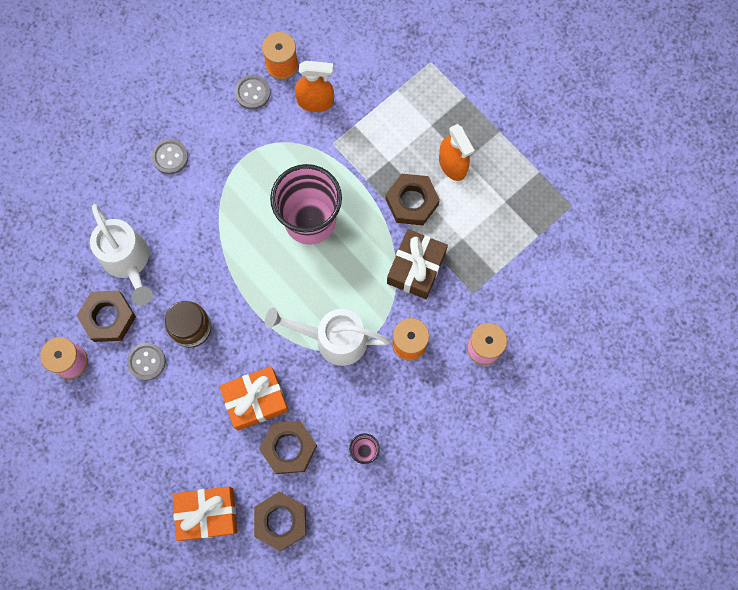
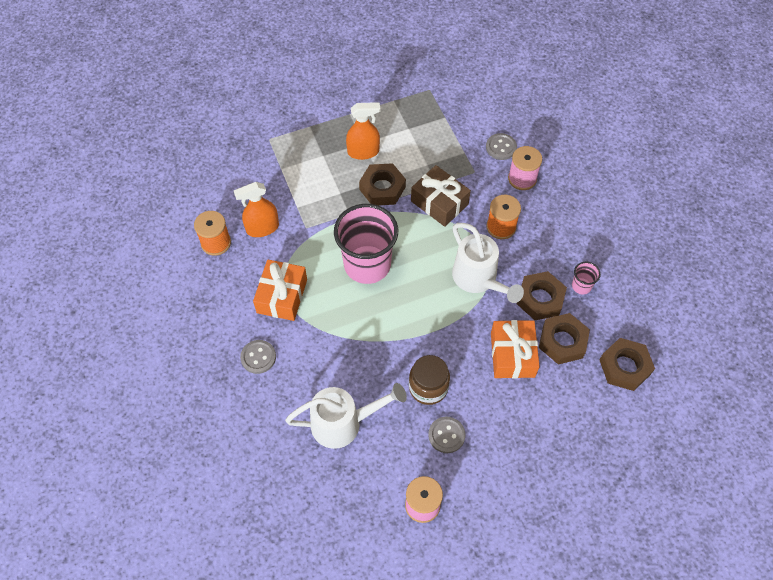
camera: 70 degrees left, 15 degrees down
(108, 317) = (391, 457): brown nut -> brown nut (540, 299)
(207, 514) = (603, 424): orange gift -> orange gift (282, 296)
(252, 93) = (230, 273): grey button -> grey button (501, 147)
(315, 101) = (262, 228): orange spray bottle -> orange spray bottle turned 135 degrees counterclockwise
(333, 339) = (478, 279): white watering can -> white watering can turned 60 degrees counterclockwise

